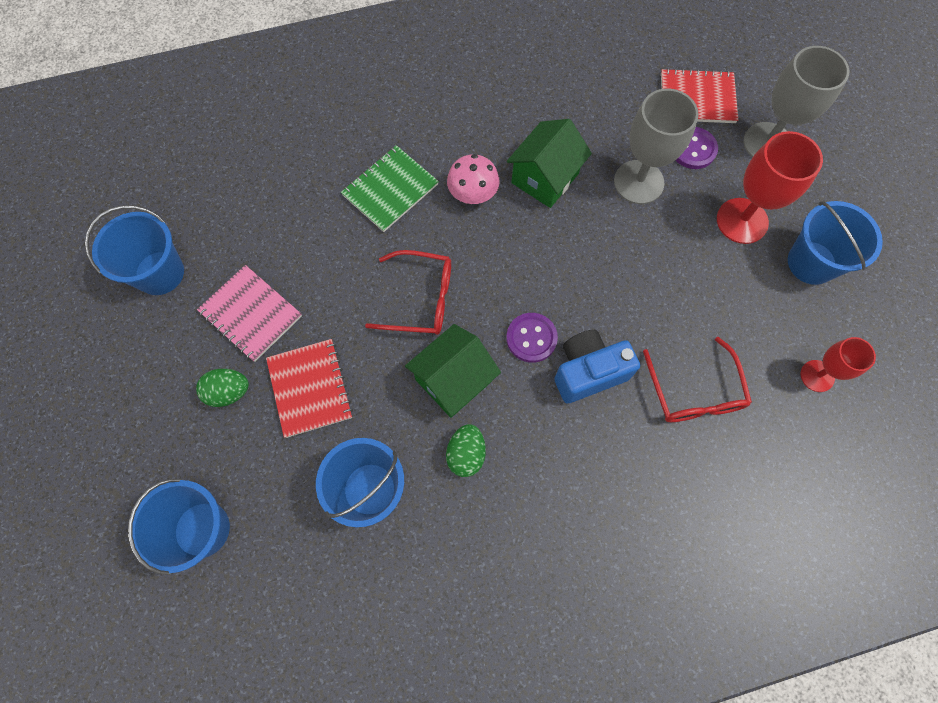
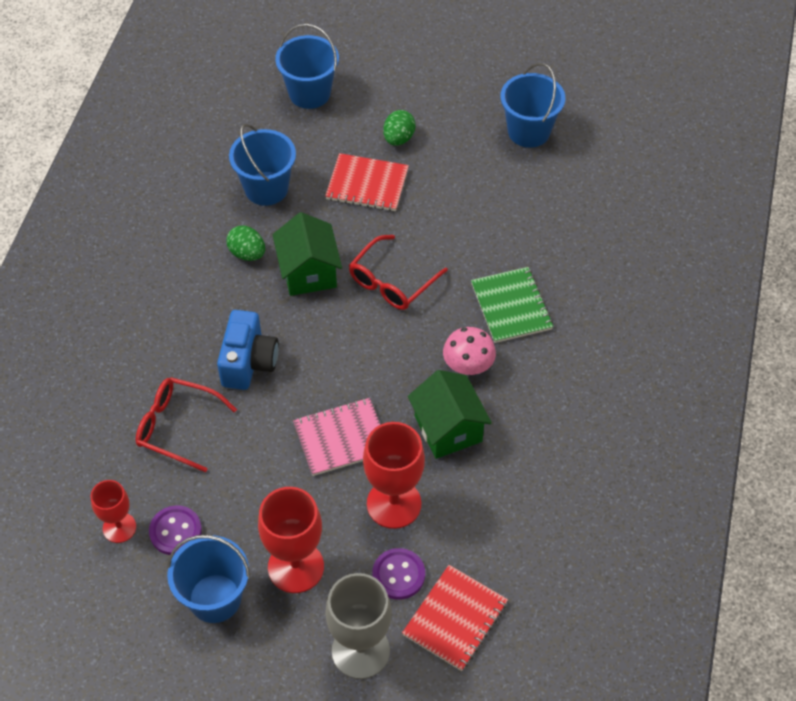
camera: 120 degrees right, 15 degrees down
(251, 314) = (454, 172): pink notebook -> pink notebook (341, 438)
(531, 338) = (305, 339): purple button -> purple button (175, 531)
(638, 182) = (394, 504): grey goblet -> red goblet

